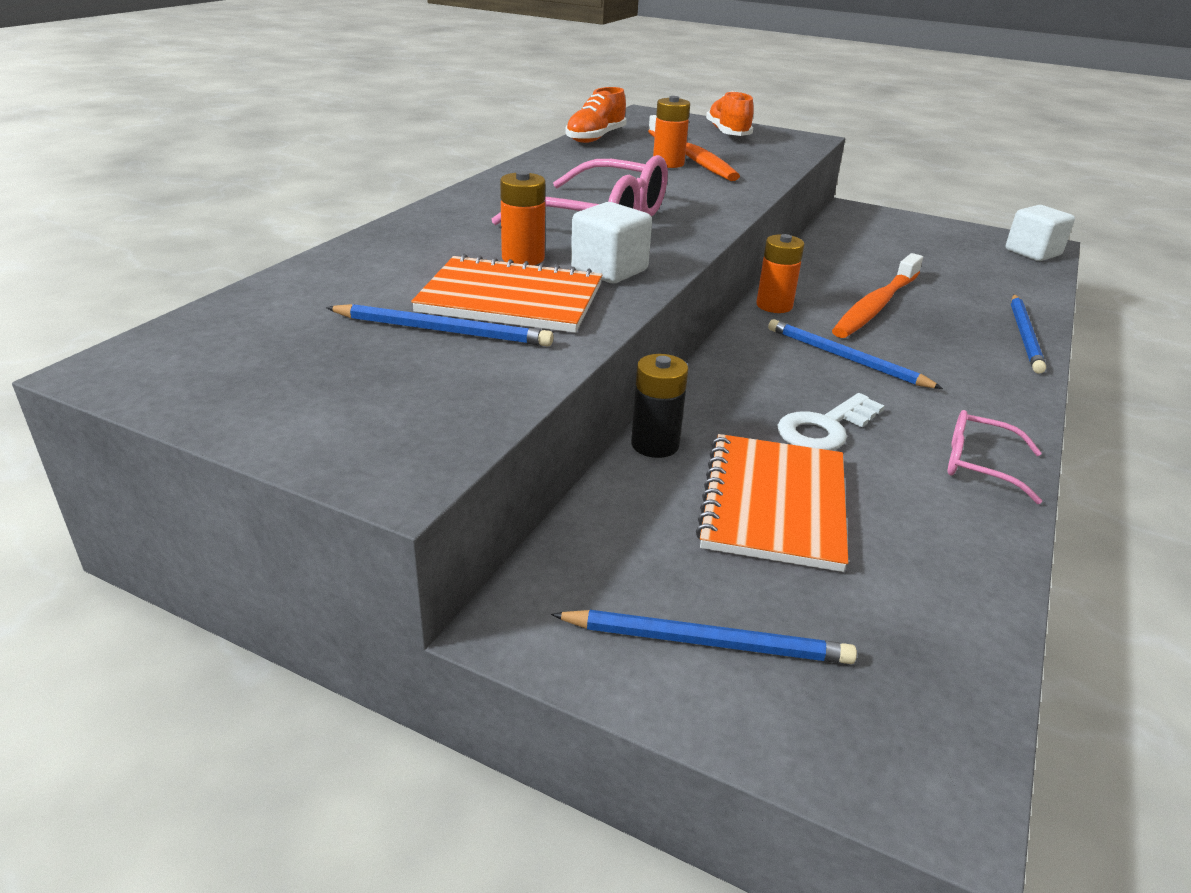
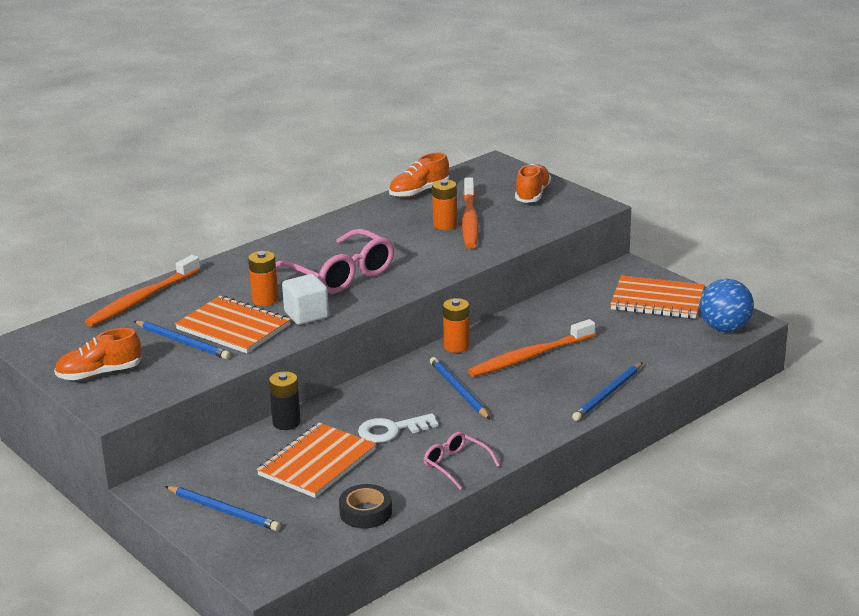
camera: 25 degrees right, 5 degrees down
(312, 277) = (142, 299): none -> orange toothbrush
(319, 405) = (99, 373): none -> orange shoe
(926, 234) = (657, 300): none -> orange notebook
(954, 581) = (365, 512): none -> black tape
(1032, 252) = (725, 328): white cube -> blue ball

